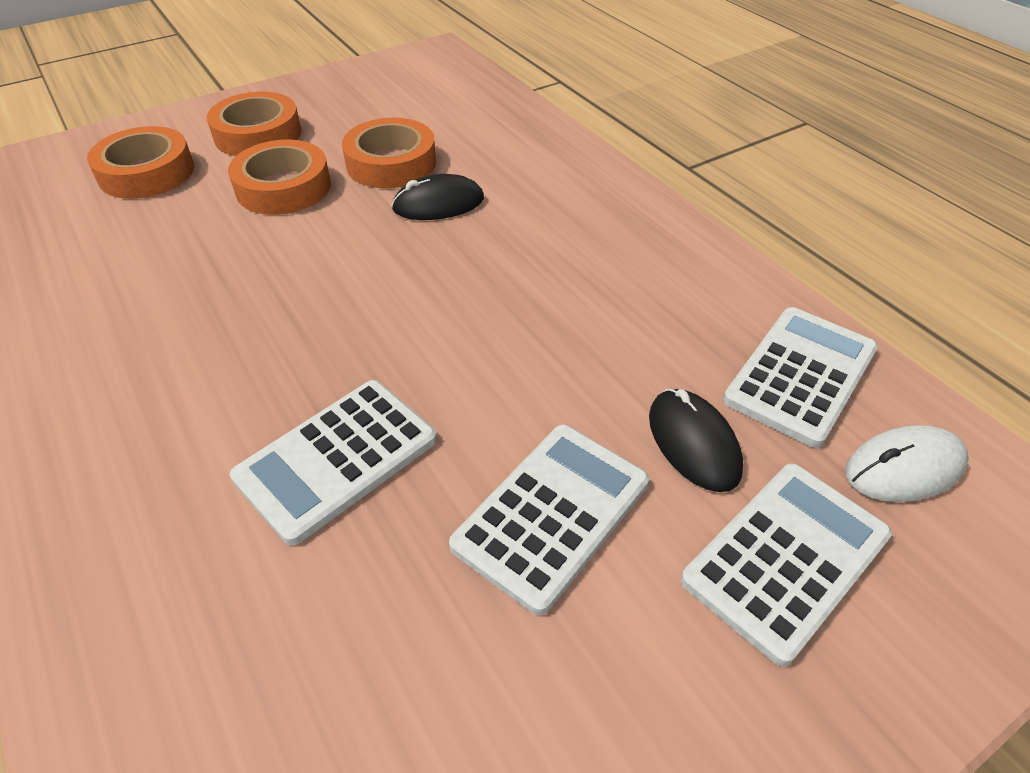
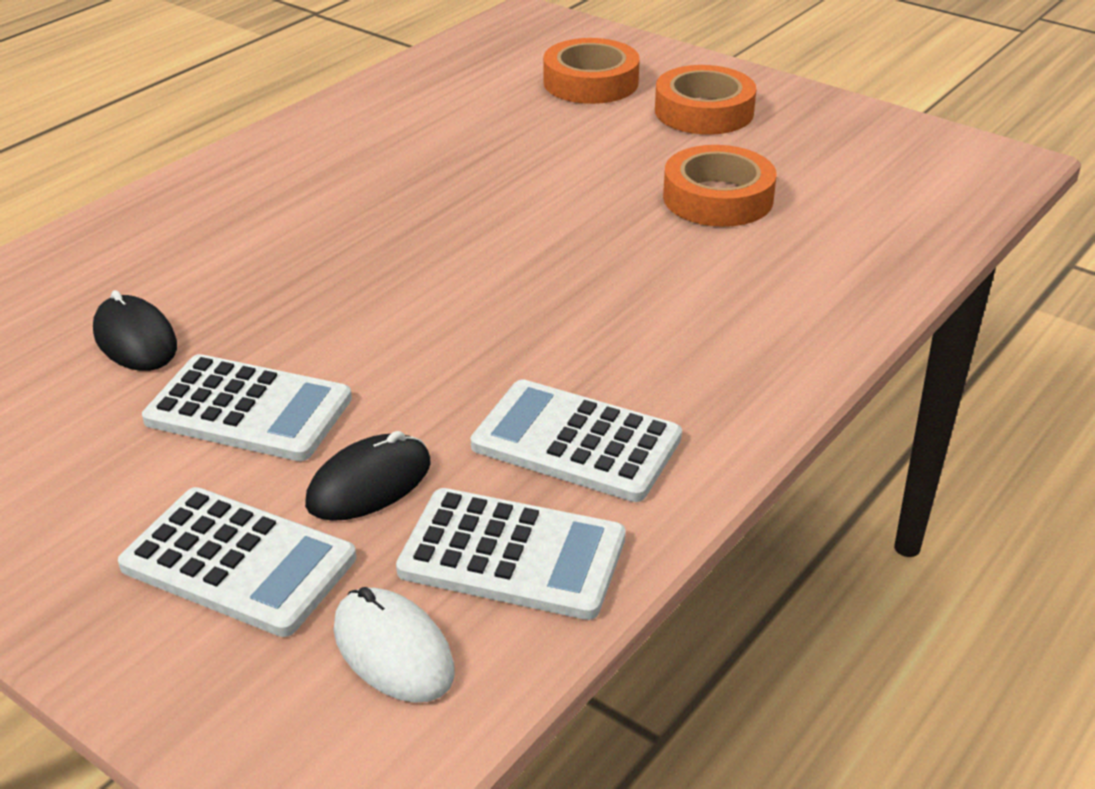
camera: 70 degrees right, 10 degrees down
(283, 187) = (622, 153): orange tape -> none
(337, 459) = (272, 286): white calculator -> white calculator (576, 442)
(438, 204) = (664, 245): black mouse -> black mouse (135, 339)

